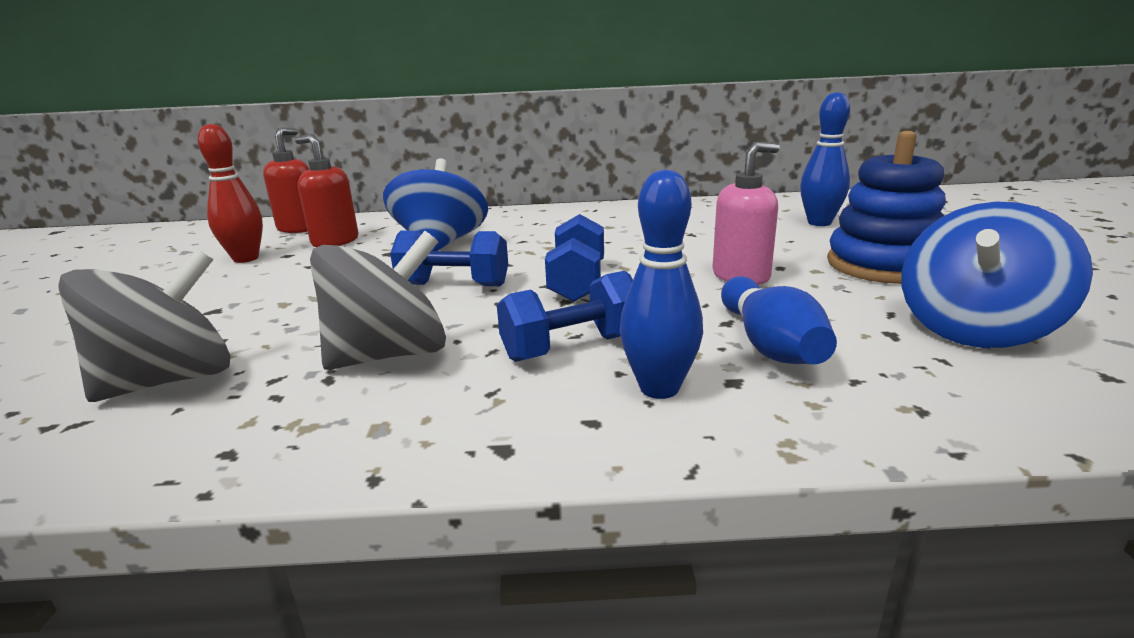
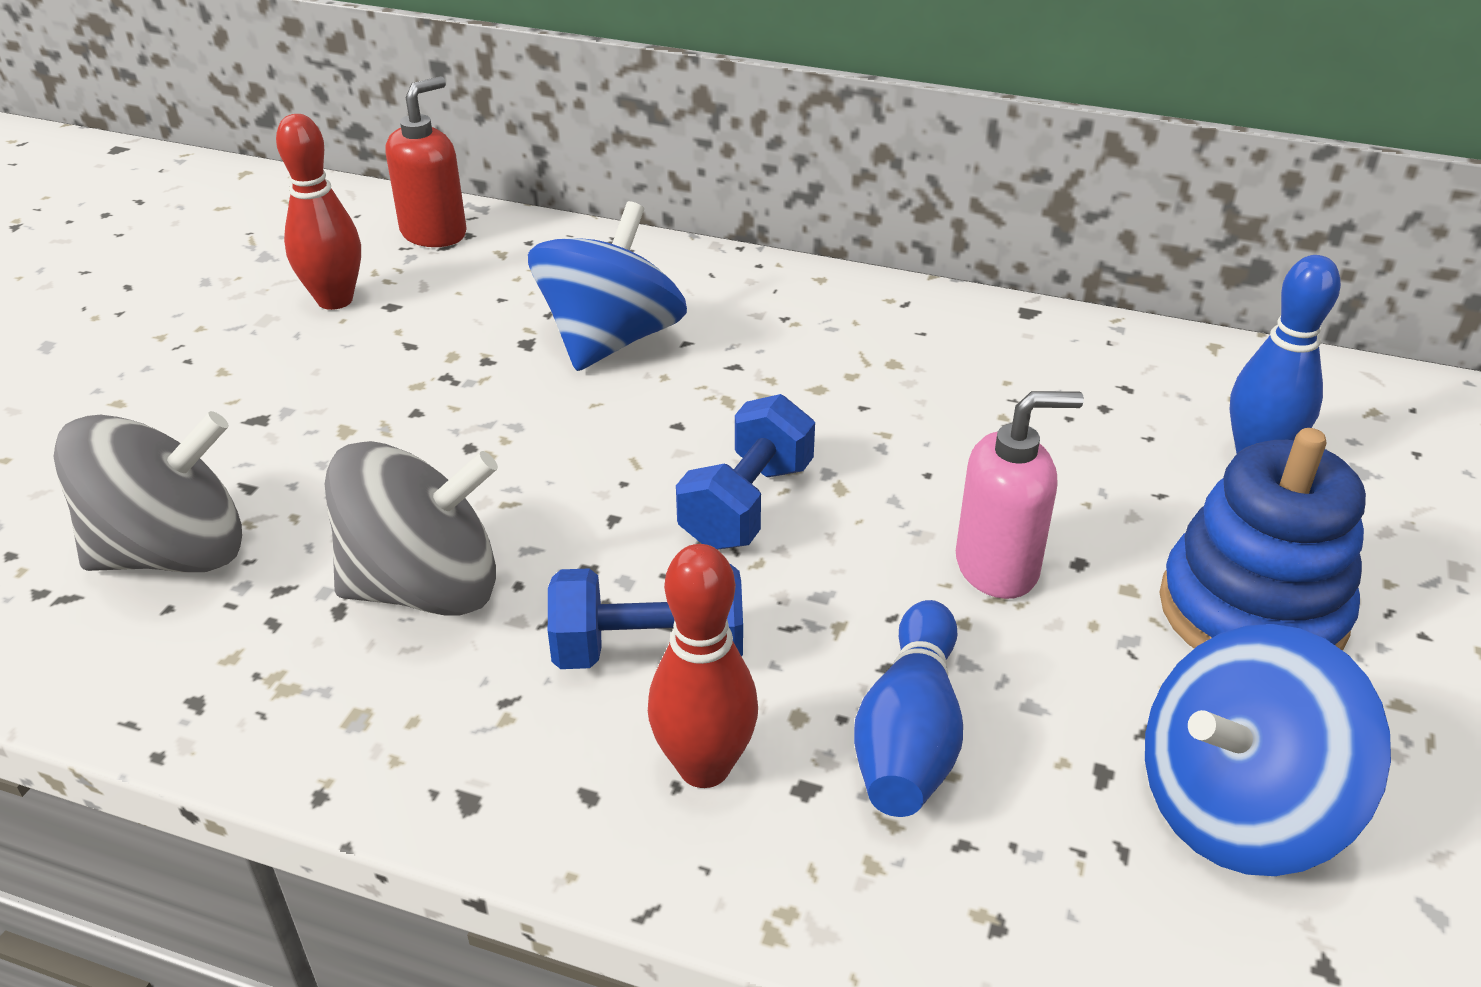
camera: 20 degrees right, 15 degrees up
(335, 241) = (467, 287): red soap dispenser -> none
(454, 285) = (575, 456): blue dumbbell -> none
(659, 388) = (704, 767): blue bowling pin -> red bowling pin

